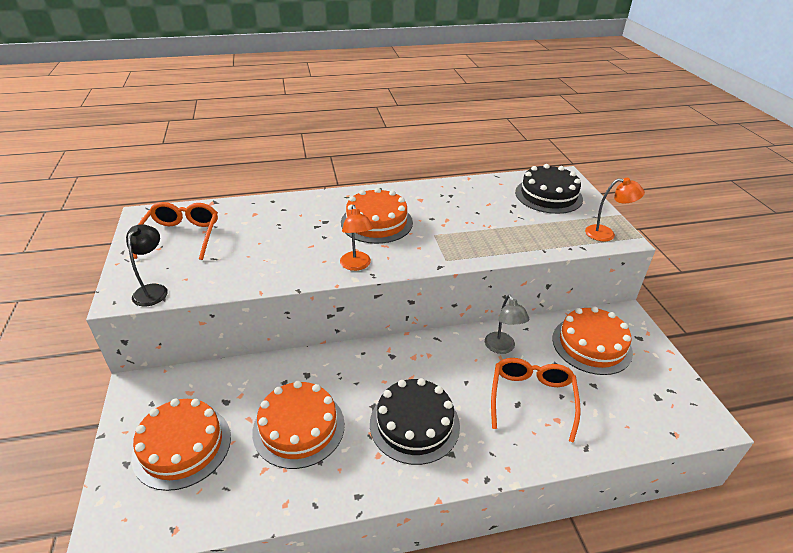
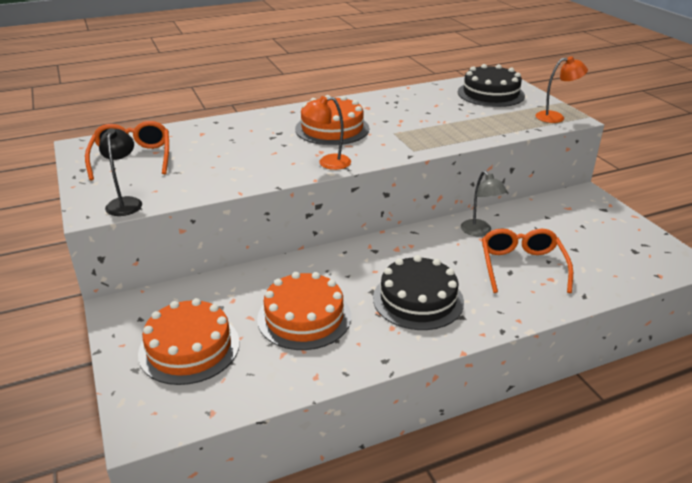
camera: 10 degrees left, 5 degrees down
(356, 265) = (328, 163): orange lamp -> orange lamp turned 105 degrees clockwise
(591, 345) = (562, 219): orange cake -> none

